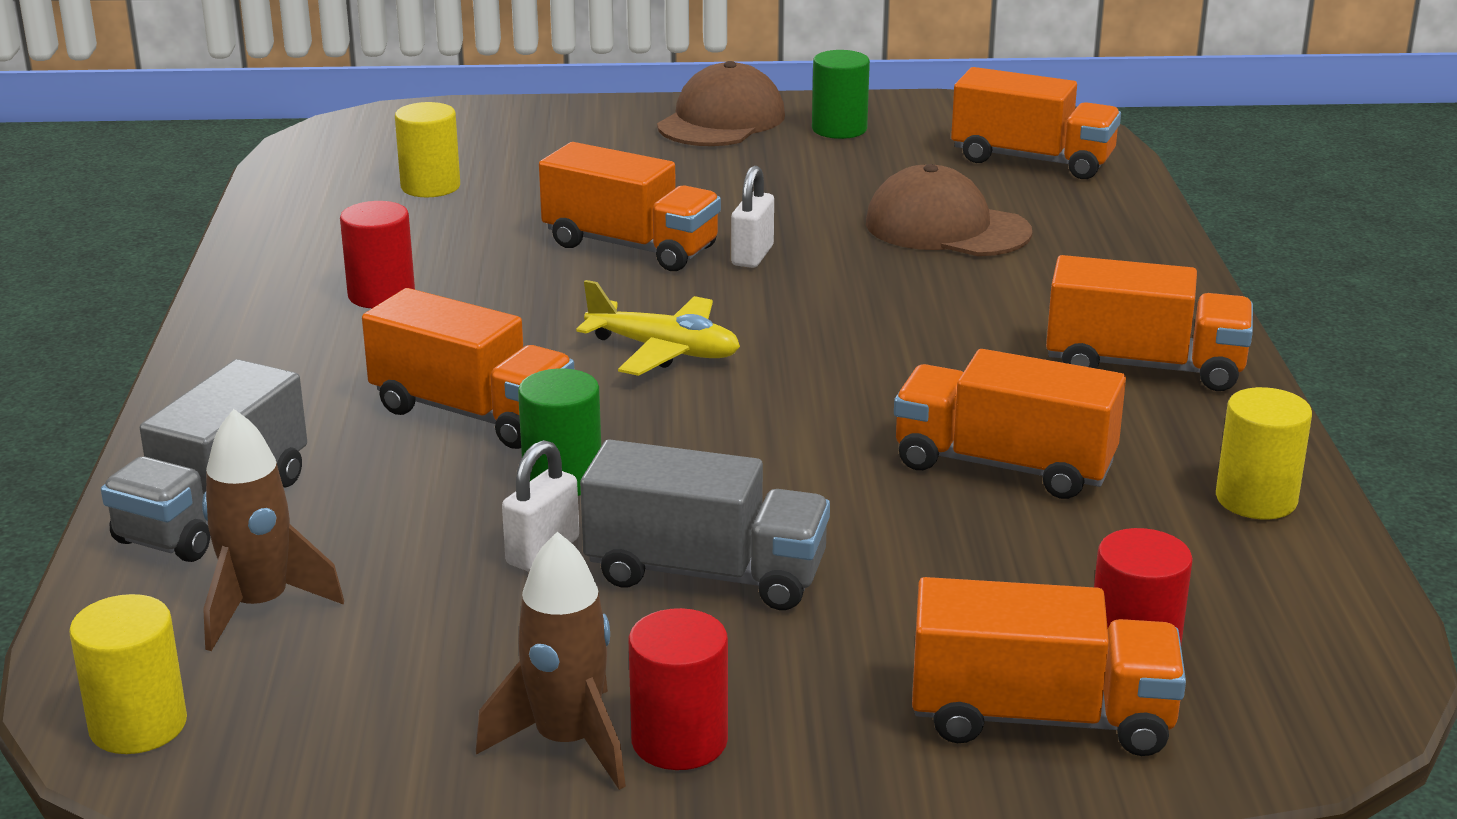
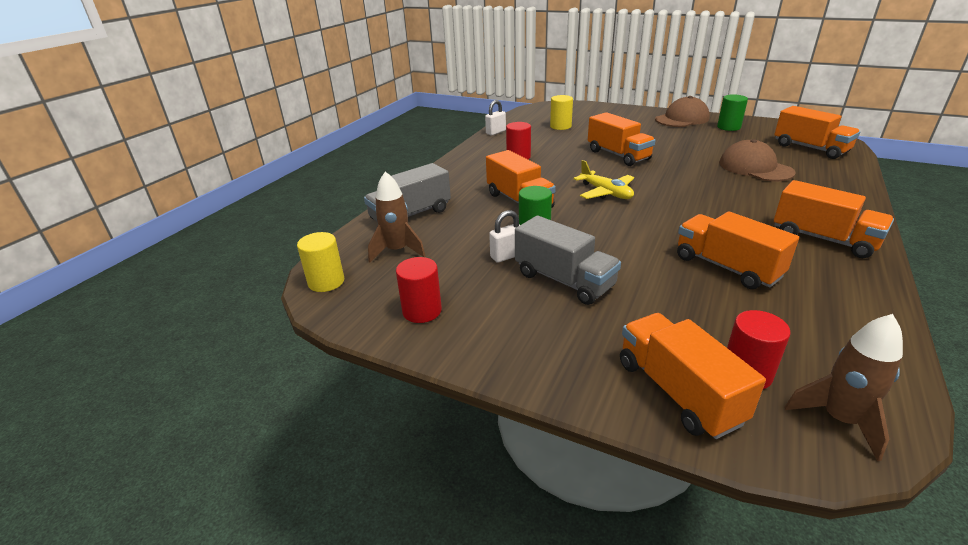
camera: 30 degrees right, 5 degrees up
(567, 742) = (460, 334): brown rocket -> brown rocket (839, 419)
(679, 741) = (504, 348): red cylinder -> red cylinder (422, 311)
(752, 256) = (664, 165): white padlock -> white padlock (496, 132)
(1041, 718) = (678, 391): orange truck -> orange truck turned 150 degrees counterclockwise
(1256, 499) = (857, 314): yellow cylinder -> none

